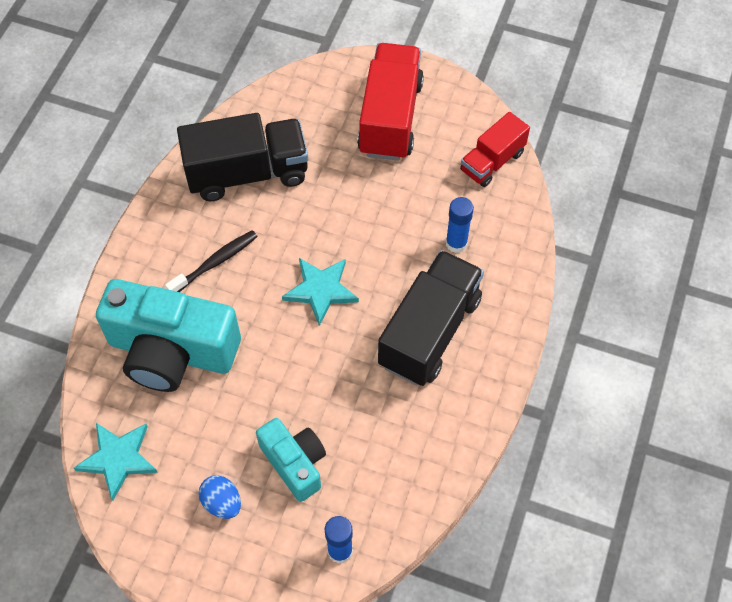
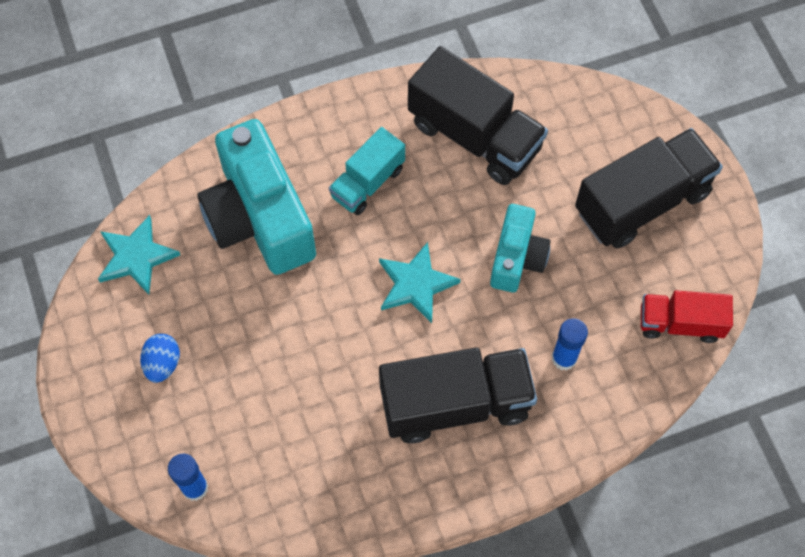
camera: 50 degrees right, 5 degrees up
(215, 262) = (367, 182): black toothbrush -> turquoise truck
(295, 463) = (241, 391): turquoise camera -> turquoise camera (517, 258)
(390, 118) = (642, 202): red truck -> black truck

